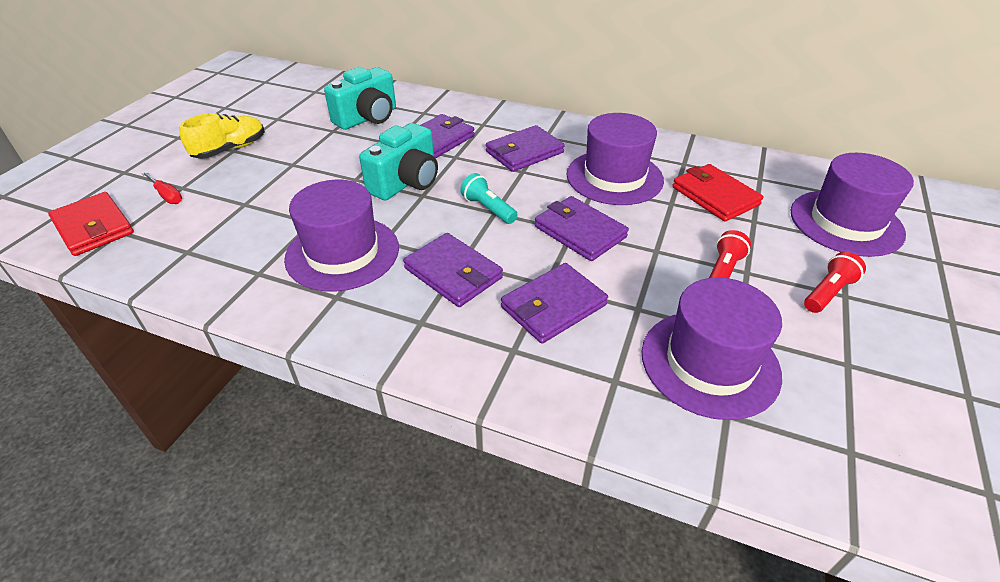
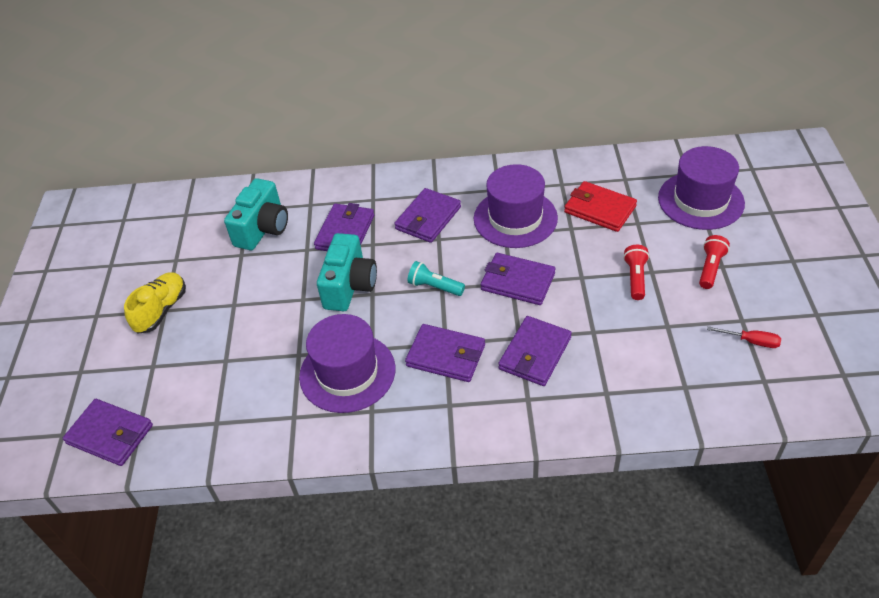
camera: 20 degrees left, 5 degrees up
(94, 227) = (110, 434): red wallet -> purple wallet
(167, 195) = (147, 379): red screwdriver -> red screwdriver (751, 341)
(709, 363) = (659, 354): purple hat -> none

